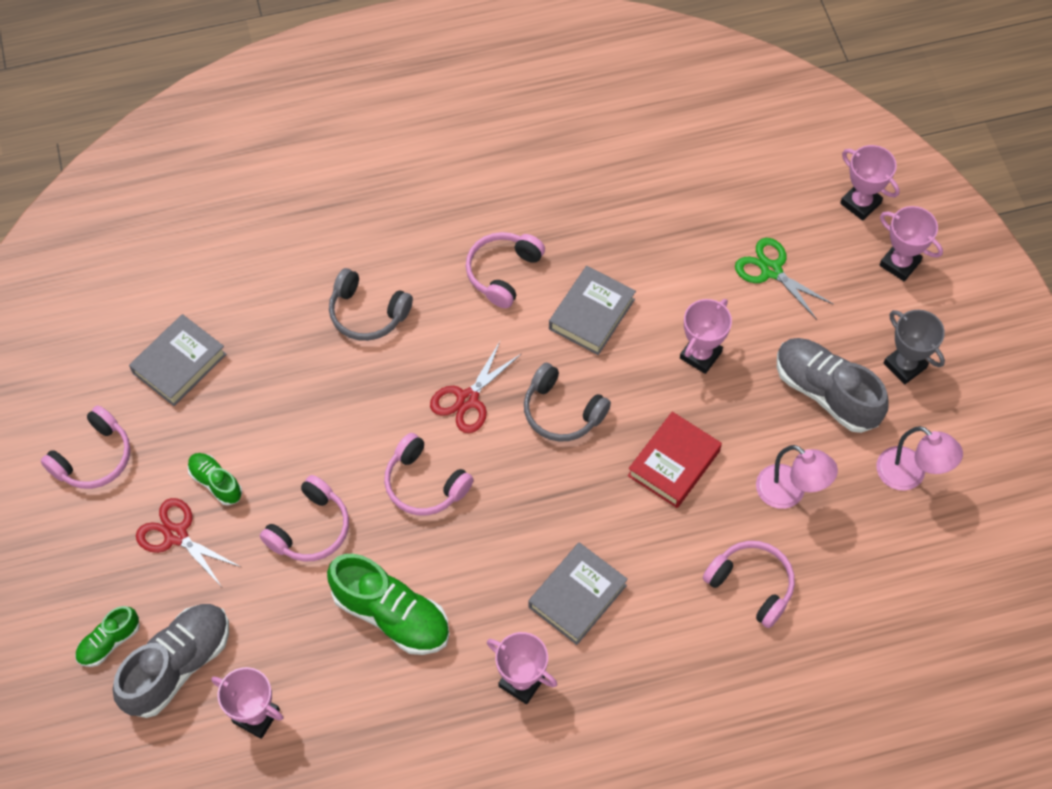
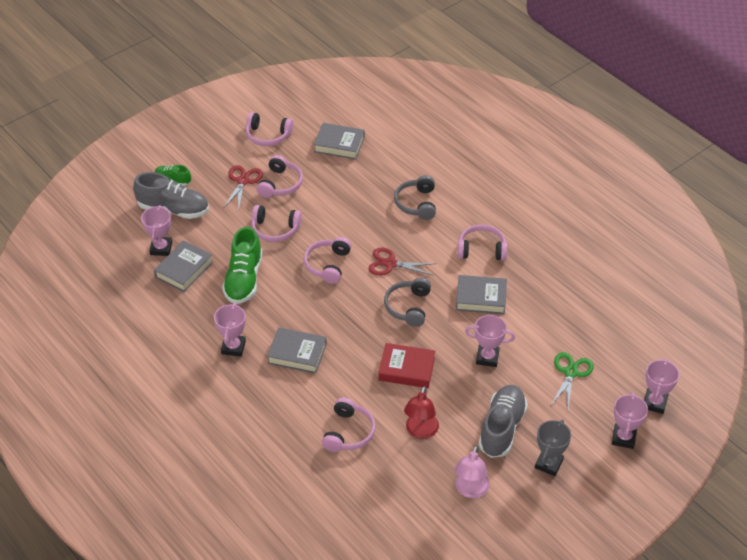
camera: 65 degrees right, 15 degrees down
(216, 482) = (280, 184): green shoe -> pink headphones
(323, 697) = (184, 269): none -> grey book
(789, 493) = (420, 431): pink lamp -> red lamp

